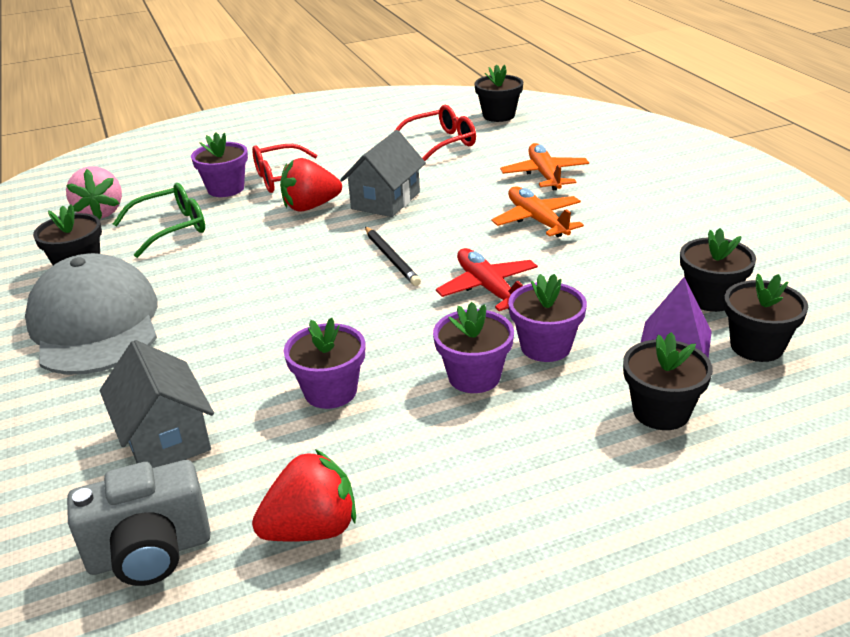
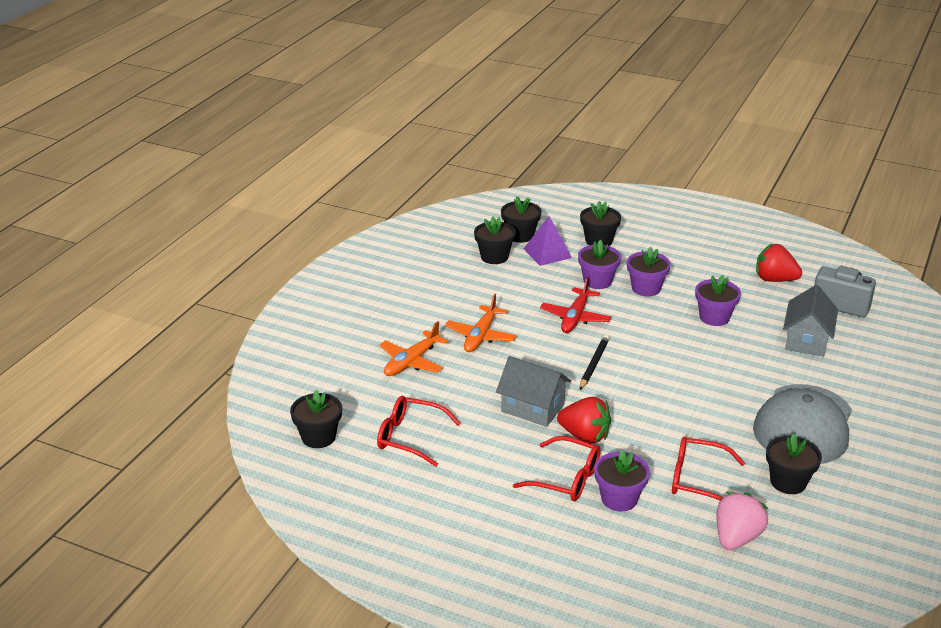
camera: 135 degrees left, 0 degrees up
(171, 228) = (697, 480): green glasses -> red glasses
(386, 200) = (532, 408): grey house -> grey house turned 45 degrees clockwise

